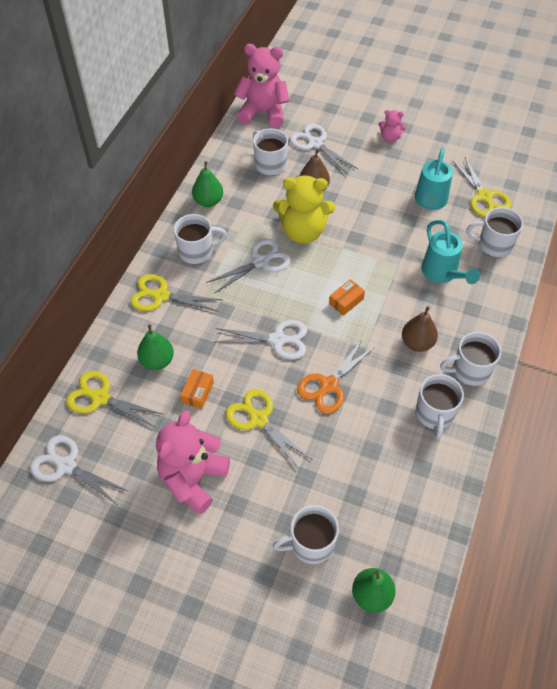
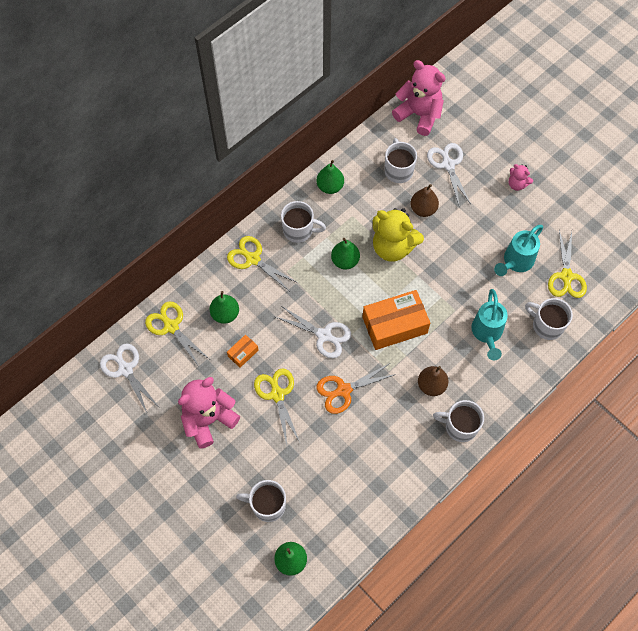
camera: 25 degrees right, 10 degrees up
(261, 261) = (345, 261): white scissors -> green pear
(346, 301) = (394, 325): orange box -> orange box, size x2.17
(434, 414) = (411, 449): white mug -> none

